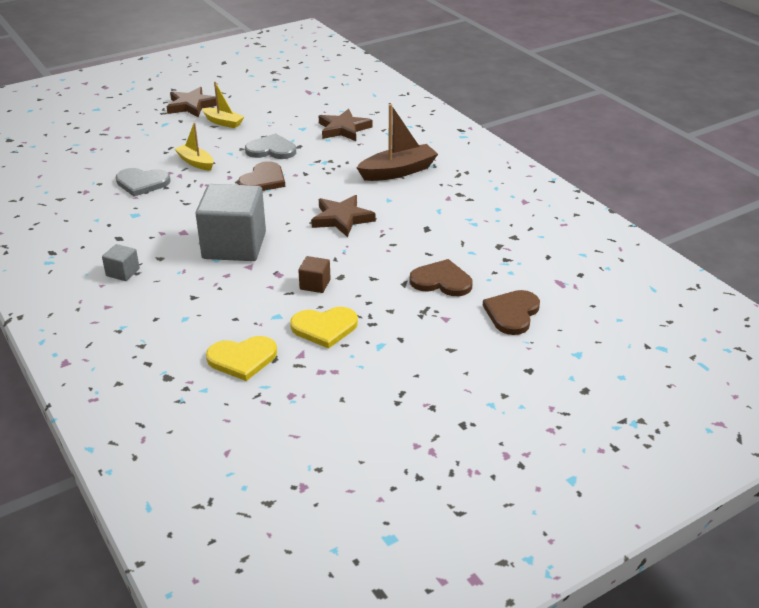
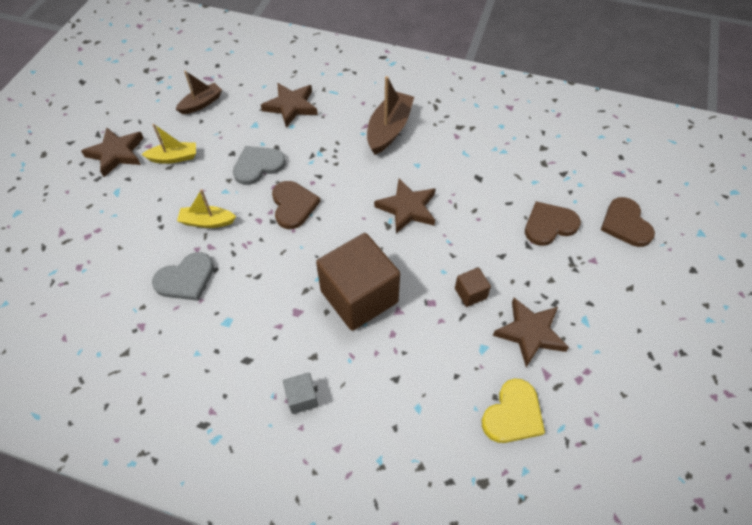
camera: 40 degrees left, 20 degrees up
(234, 245) = (359, 296): grey cube -> brown cube
(283, 103) = (201, 104): none -> brown boat
(324, 328) = (530, 333): yellow heart -> brown star

